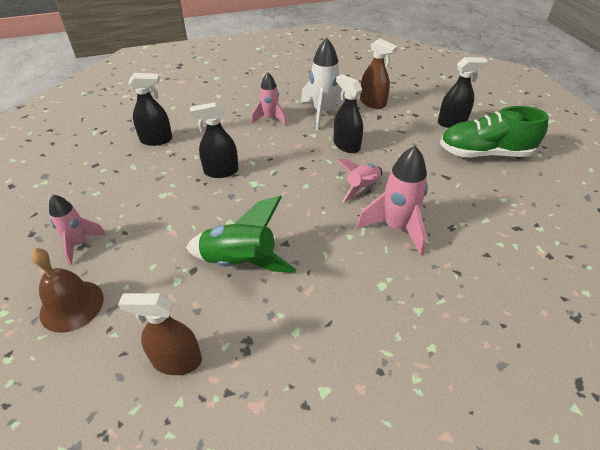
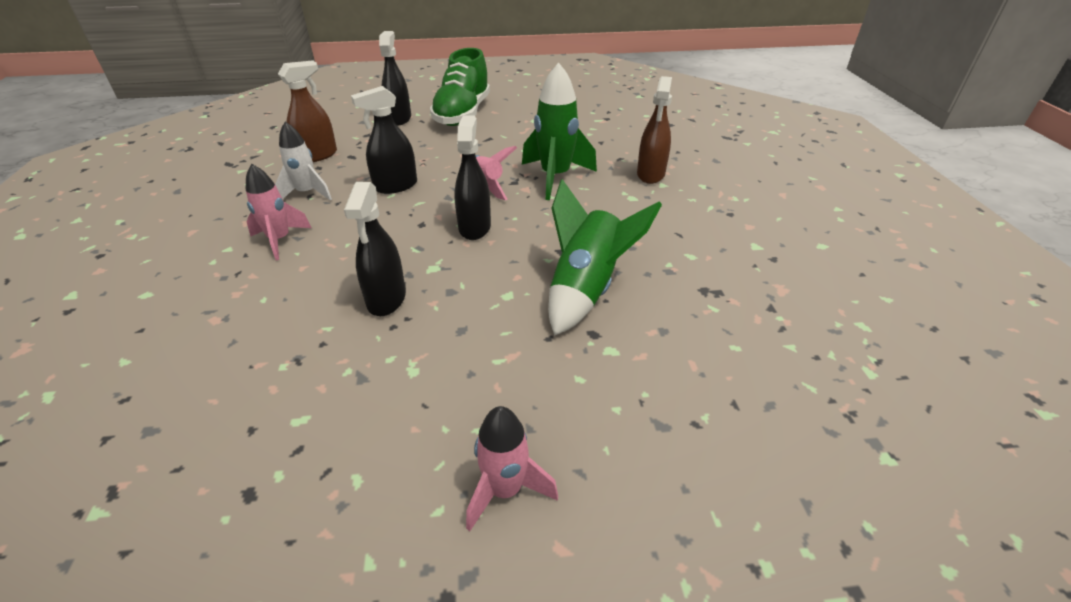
camera: 80 degrees left, 5 degrees down
(72, 305) = (652, 481): brown bell -> none
(156, 140) = (231, 384): black spray bottle -> black spray bottle (474, 227)
(177, 361) = (739, 349): brown spray bottle -> brown spray bottle (650, 174)
(323, 113) = (307, 193): white rocket -> white rocket, size x0.64
(396, 228) = (555, 177): pink rocket -> green rocket

